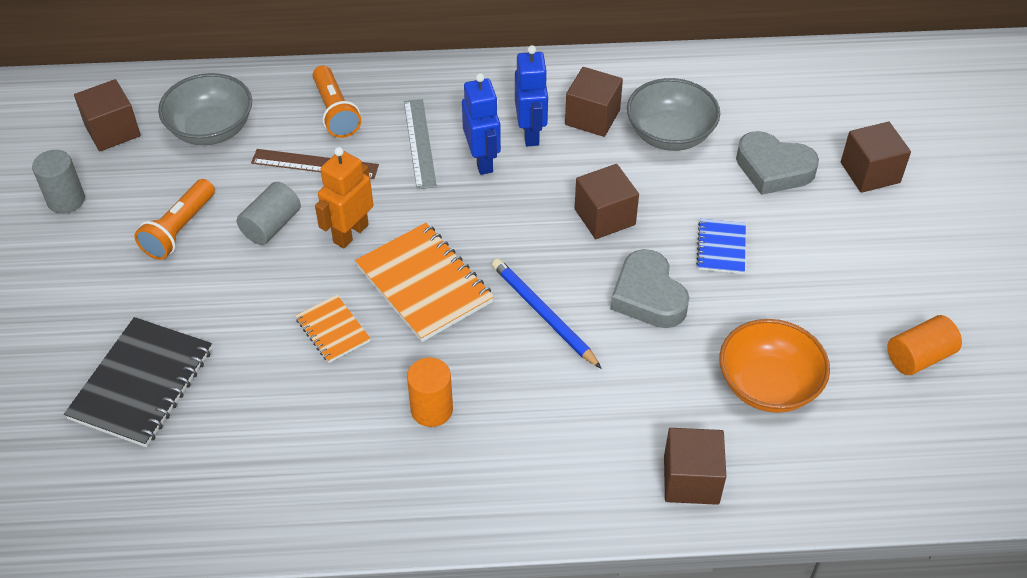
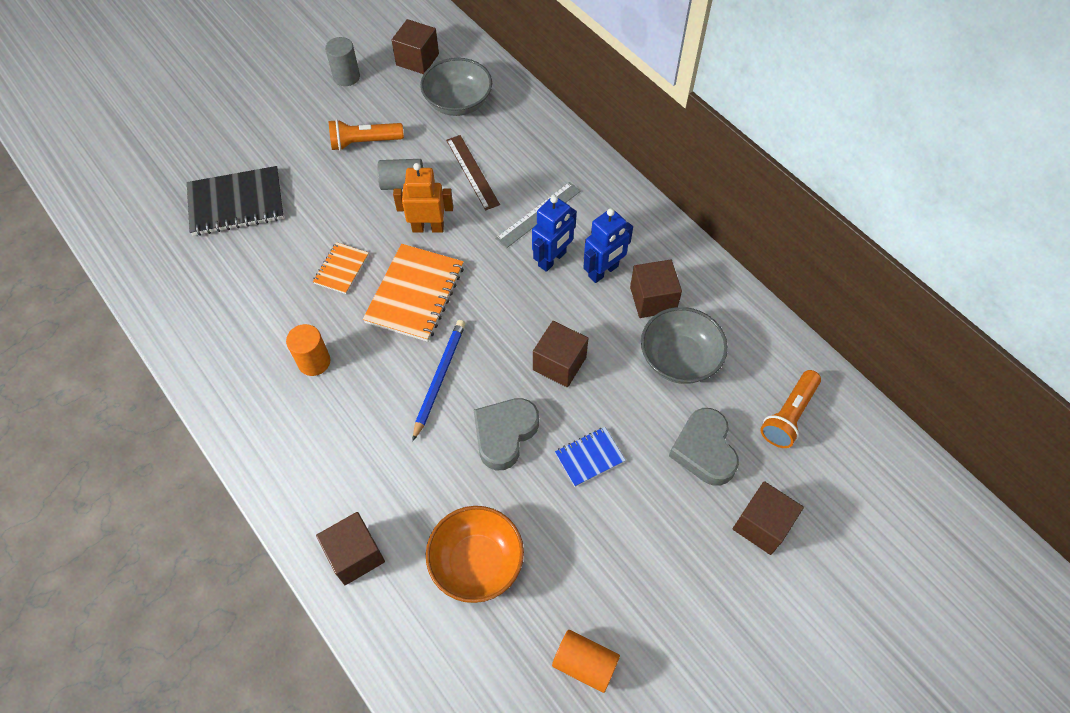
camera: 55 degrees right, 10 degrees up
(335, 112) = (527, 153): orange flashlight -> orange flashlight (788, 415)

